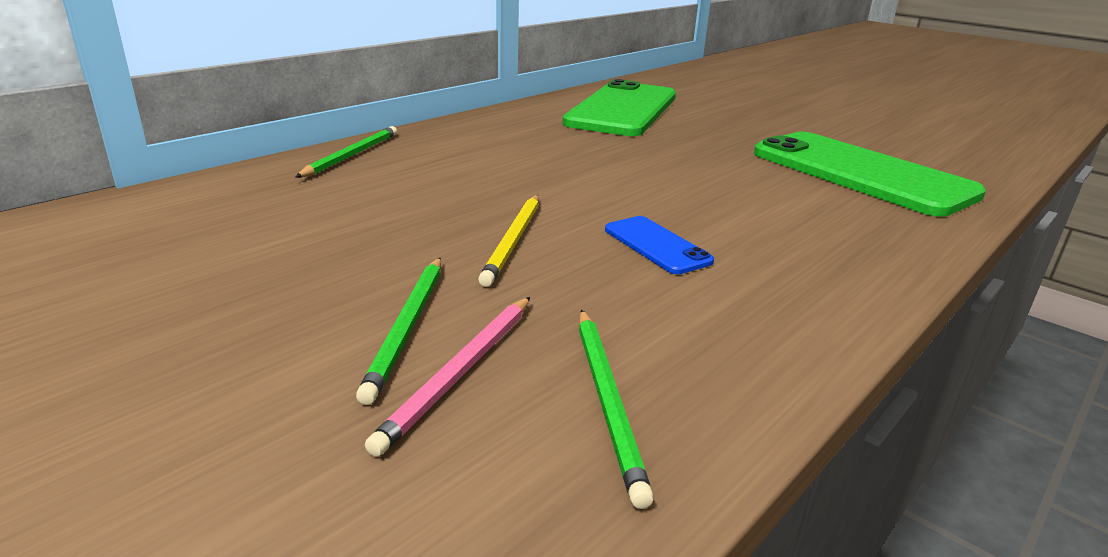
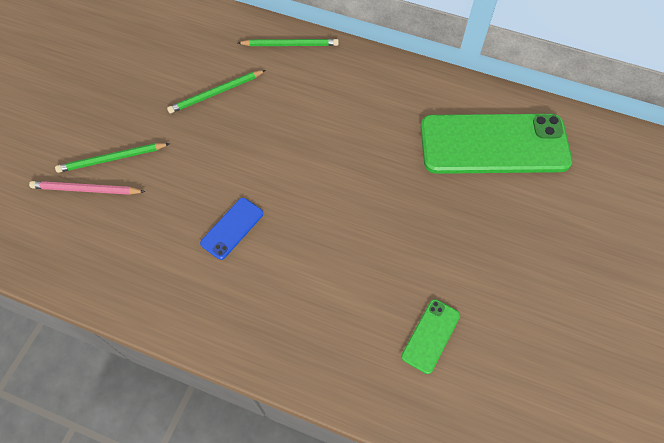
camera: 70 degrees right, 35 degrees up
(513, 241) = (208, 164): yellow pencil -> none
(608, 401) = (81, 243): green pencil -> green pencil (216, 93)
(861, 173) = (431, 336): green phone -> green phone, size x0.43

